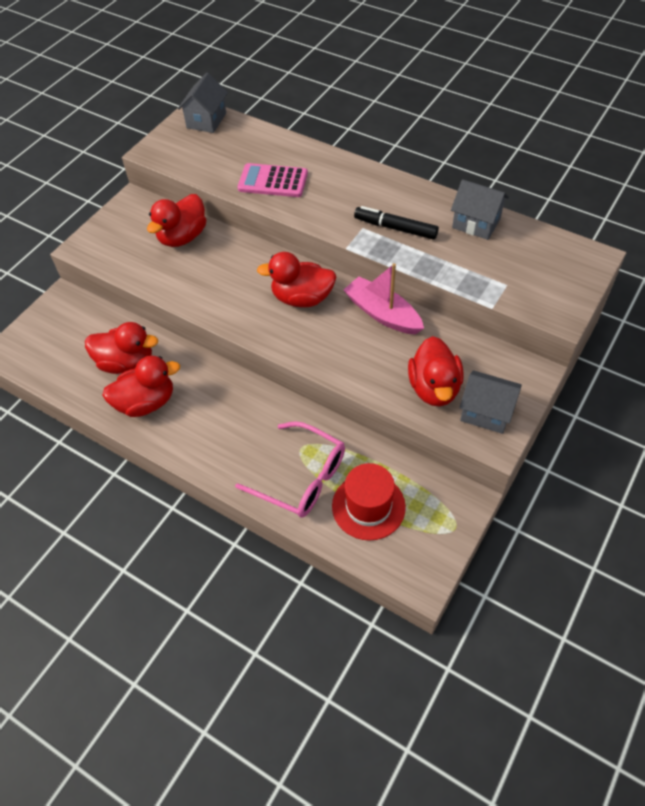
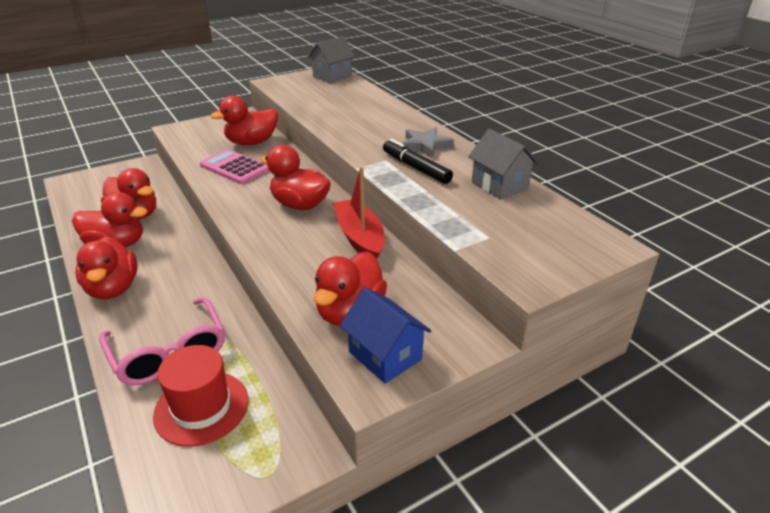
camera: 25 degrees right, 20 degrees down
(194, 445) = (113, 288): none -> red duck
(273, 181) = (342, 116): pink calculator -> pink calculator (234, 167)
(381, 196) = (425, 146): none -> grey star
(382, 314) = (359, 237): pink boat -> red boat
(486, 412) = (385, 355): grey house -> blue house

